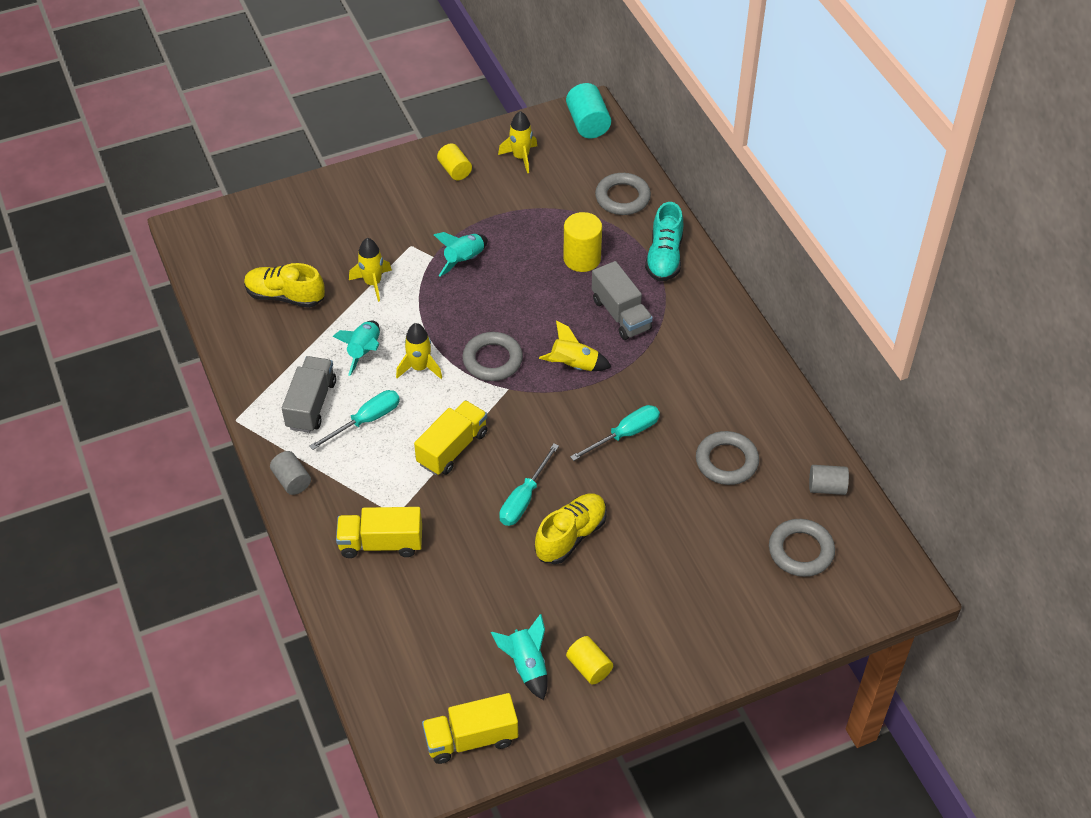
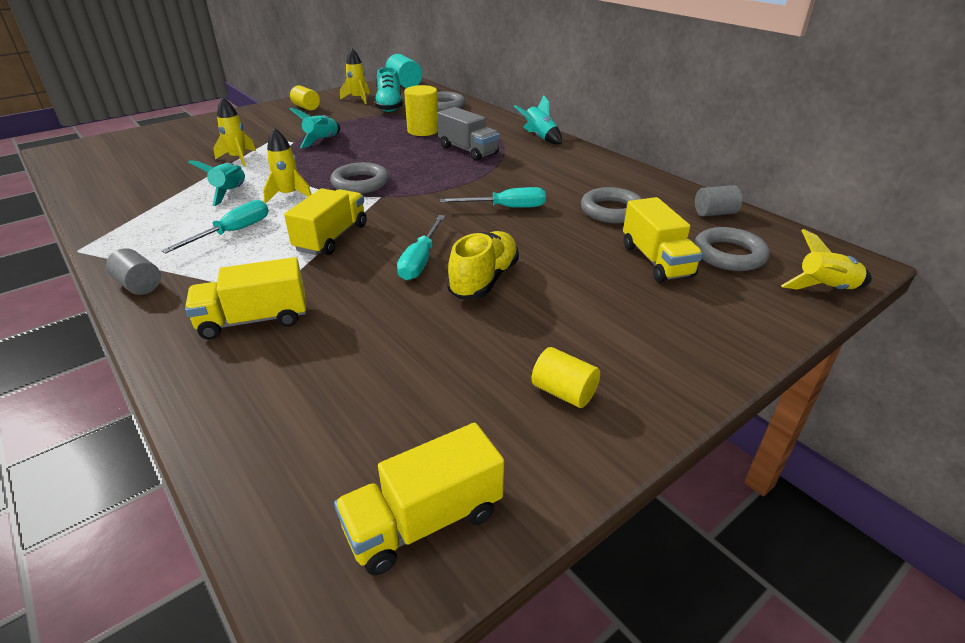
camera: 15 degrees left, 15 degrees down
(285, 296) = (150, 173): yellow shoe -> none
(311, 404) = (170, 229): grey truck -> none
(526, 665) = (478, 407): turquoise rocket -> turquoise rocket (539, 137)
(574, 365) = (438, 178): yellow rocket -> yellow rocket (825, 288)
(625, 434) = (506, 208): turquoise screwdriver -> turquoise screwdriver turned 45 degrees clockwise
(664, 257) = (489, 124): turquoise shoe -> turquoise shoe (389, 106)
(730, 544) = (656, 260): none -> yellow truck

